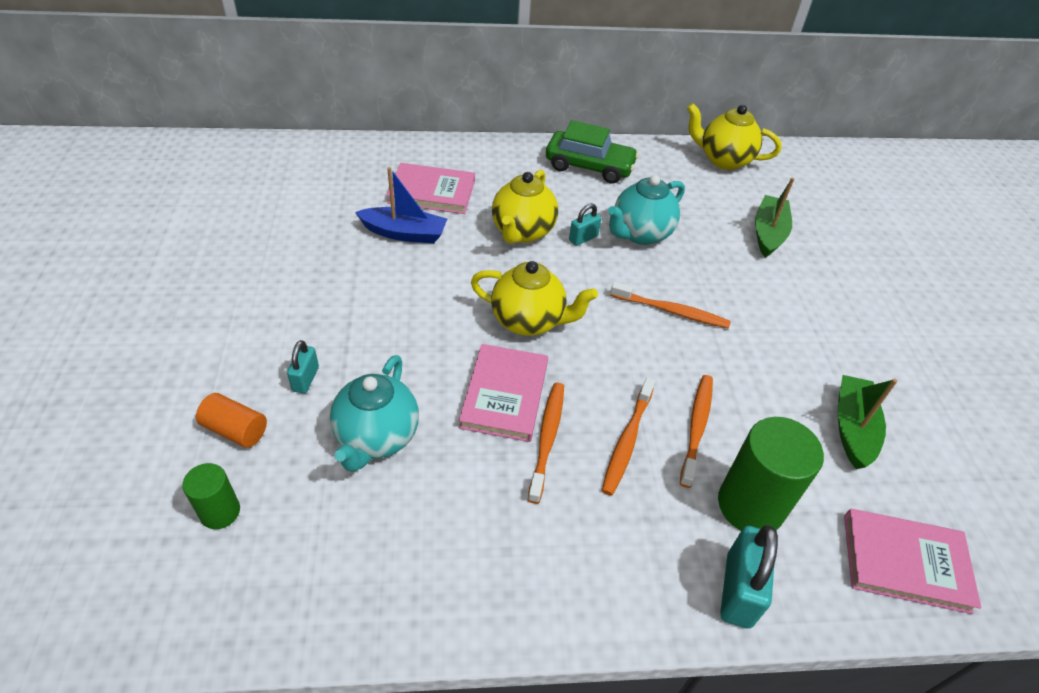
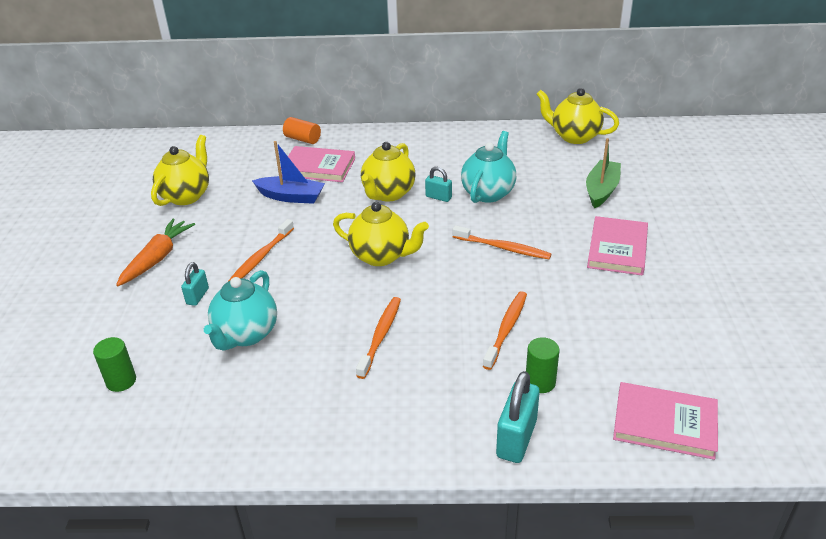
camera: 10 degrees right, 10 degrees down
(235, 430) = (140, 329): orange cylinder -> orange cylinder (302, 139)
(245, 321) = (157, 258): none -> orange carrot
(271, 229) = (186, 196): none -> yellow teapot
(505, 395) = (352, 306): pink book -> pink book (617, 249)
(583, 238) = (438, 197): turquoise padlock -> turquoise padlock turned 60 degrees clockwise
(589, 166) = (454, 145): green car -> none
(627, 441) = (446, 338): orange toothbrush -> orange toothbrush (261, 257)
(640, 234) = (488, 193): turquoise teapot -> turquoise teapot turned 150 degrees clockwise
(750, 505) = (540, 382): green cylinder -> green cylinder, size x0.55
(852, 428) = (642, 330): green boat -> none

